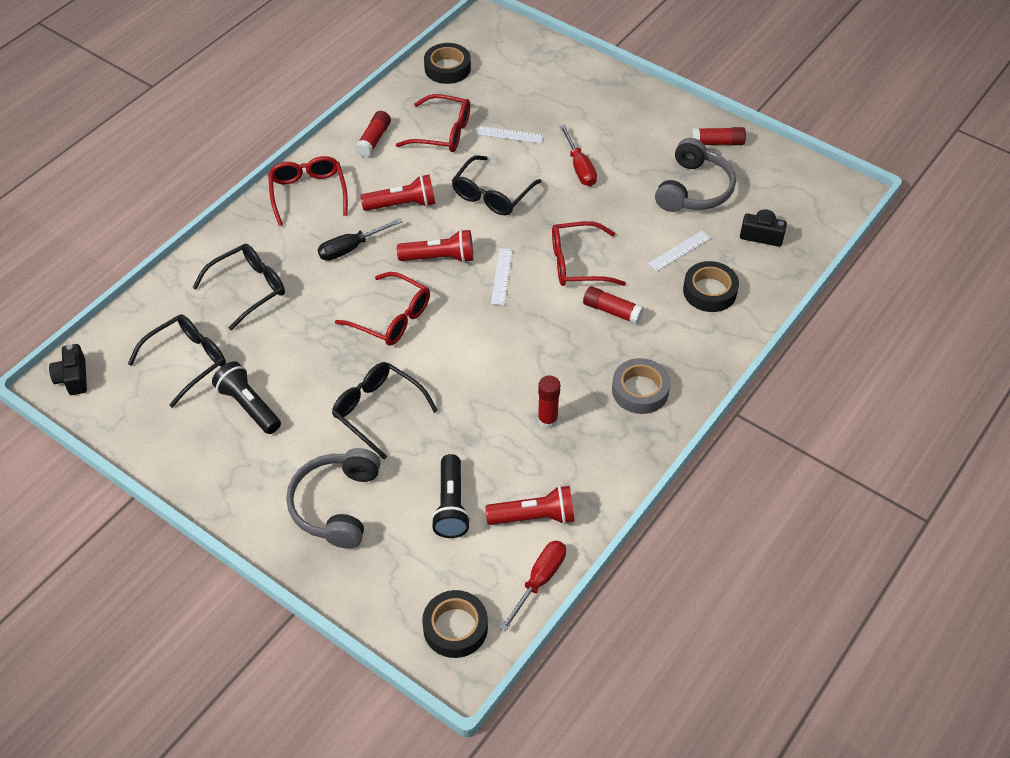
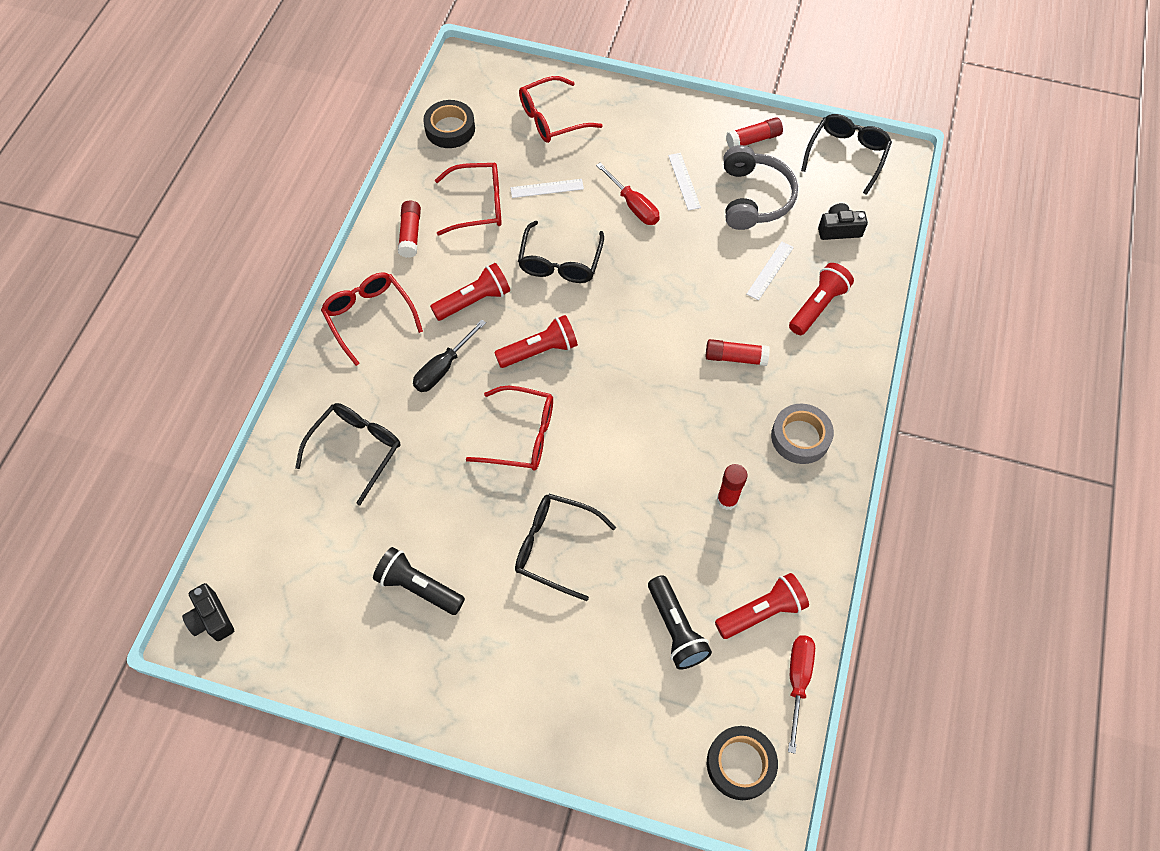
camera: 20 degrees left, 10 degrees up
(187, 361) = (329, 557): black glasses -> black glasses (846, 155)
(336, 505) = (560, 670): grey headphones -> none
(501, 276) = (611, 352): white ruler -> white ruler (684, 181)
(577, 263) = (678, 314): red glasses -> red glasses (551, 119)
(709, 291) = (817, 306): black tape -> red flashlight

